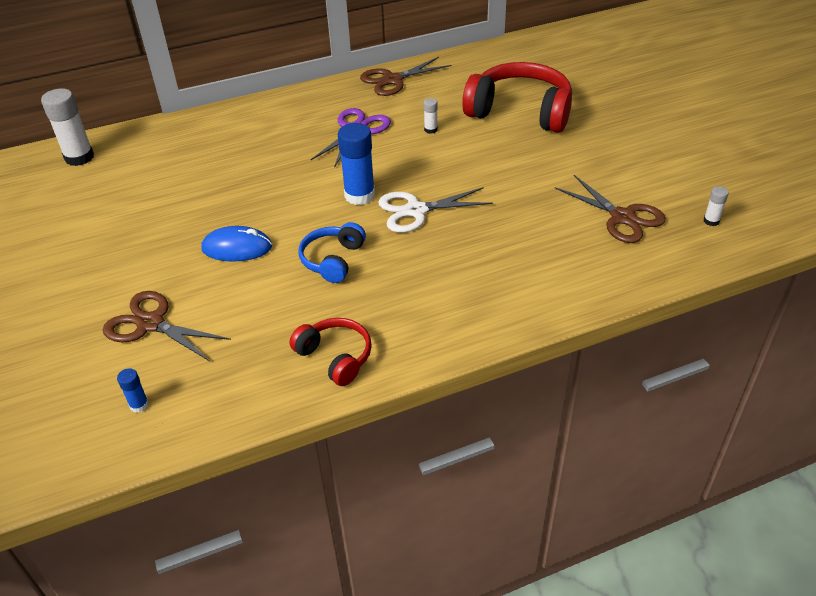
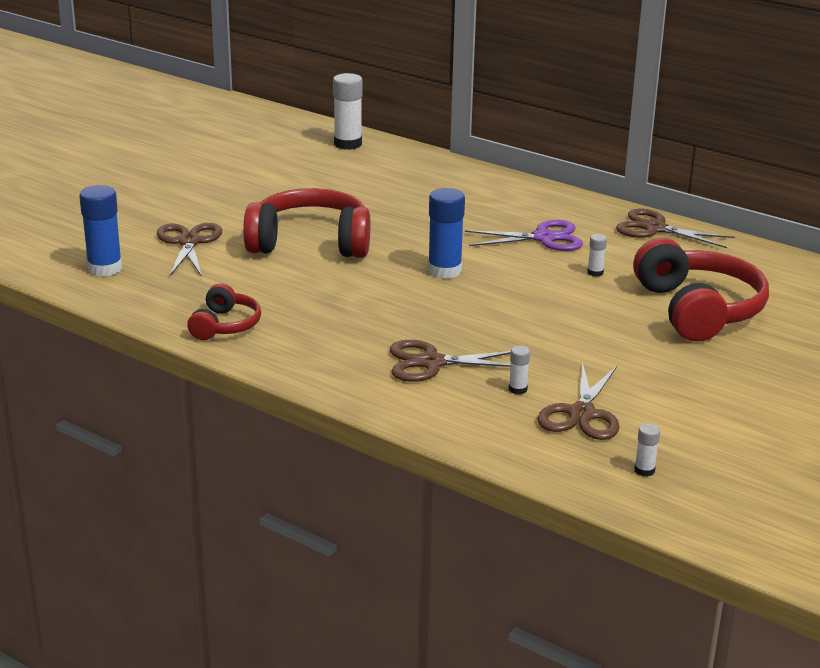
camera: 55 degrees right, 15 degrees down
(139, 405) = (105, 268): blue glue stick -> blue glue stick, size x2.10
(237, 248) = (310, 243): blue mouse -> red headphones
(333, 260) = (341, 287): blue headphones -> none
(416, 210) = (455, 303): white scissors -> none
(497, 259) = (431, 363): none -> brown scissors
(568, 232) = (518, 389): none -> white glue stick

